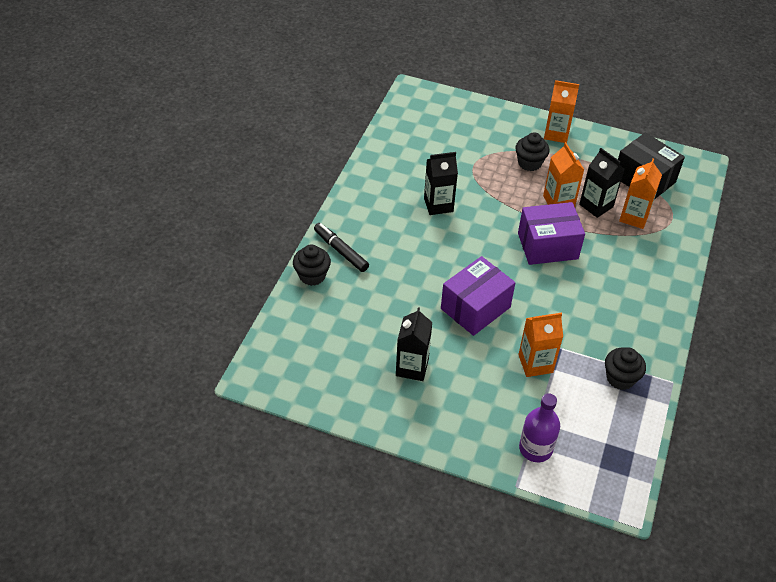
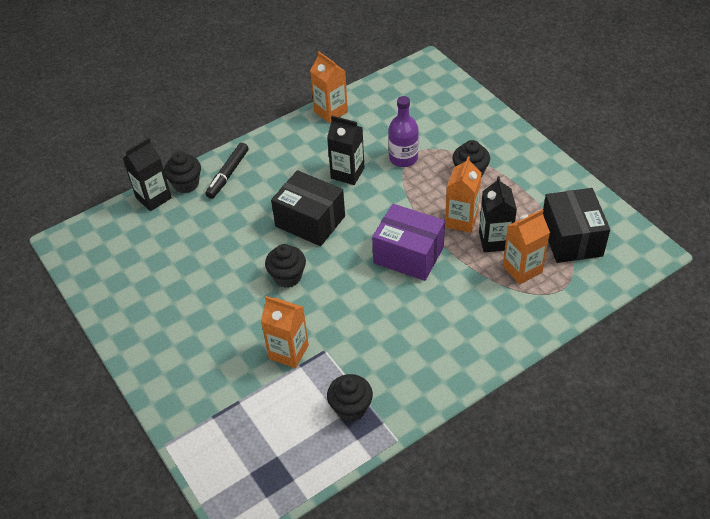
camera: 40 degrees right, 0 degrees up
(341, 251) = (228, 174): black marker -> black marker turned 150 degrees counterclockwise
(412, 367) = (185, 298): black carton -> black carton (153, 198)
(448, 256) = (310, 221): none -> black box
(475, 308) = (287, 276): purple box -> black cupcake
(535, 448) = (213, 423): purple bottle -> purple bottle (403, 158)
(556, 134) = (525, 157): orange carton -> orange carton (331, 112)

